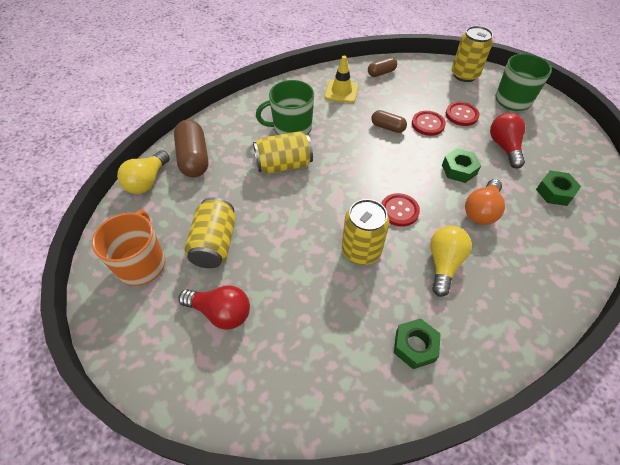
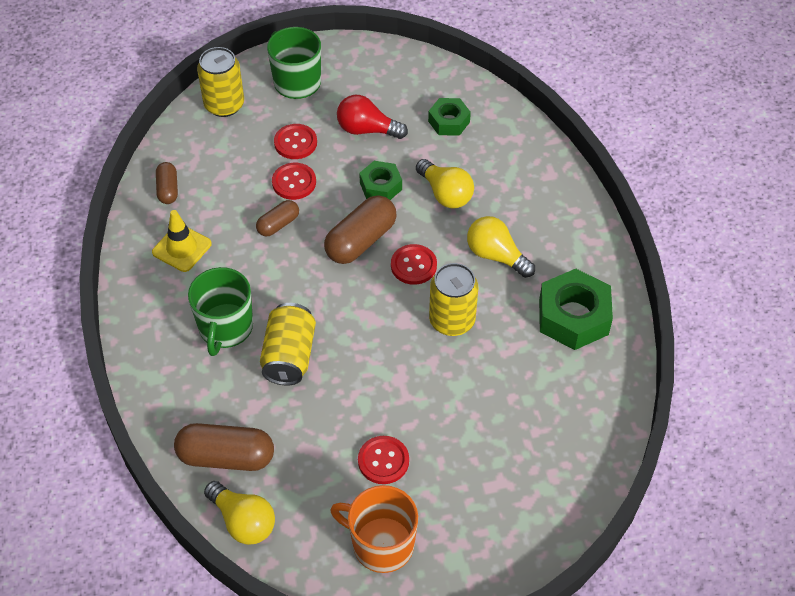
camera: 70 degrees left, 0 degrees up
(215, 244) = (383, 461): yellow can -> red button
(221, 312) = (478, 473): red light bulb -> none
(402, 173) = (361, 241): none -> brown capsule
(415, 346) = (573, 317): green nut -> green nut, size x1.69
(481, 210) = (445, 194): orange light bulb -> yellow light bulb

